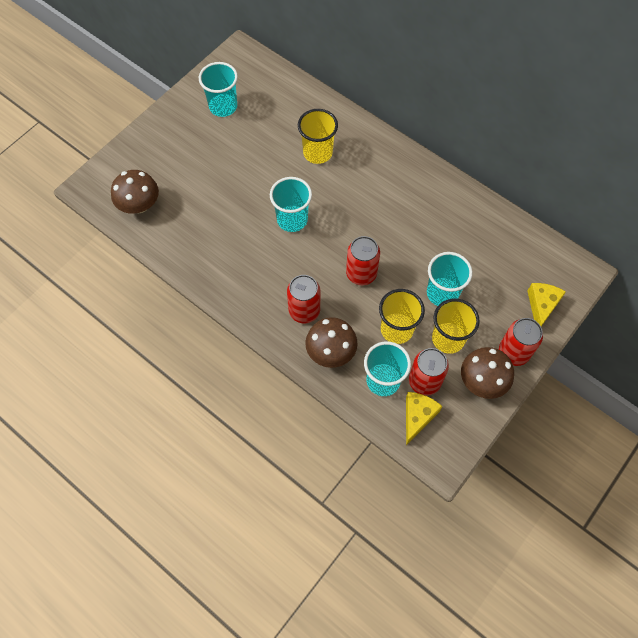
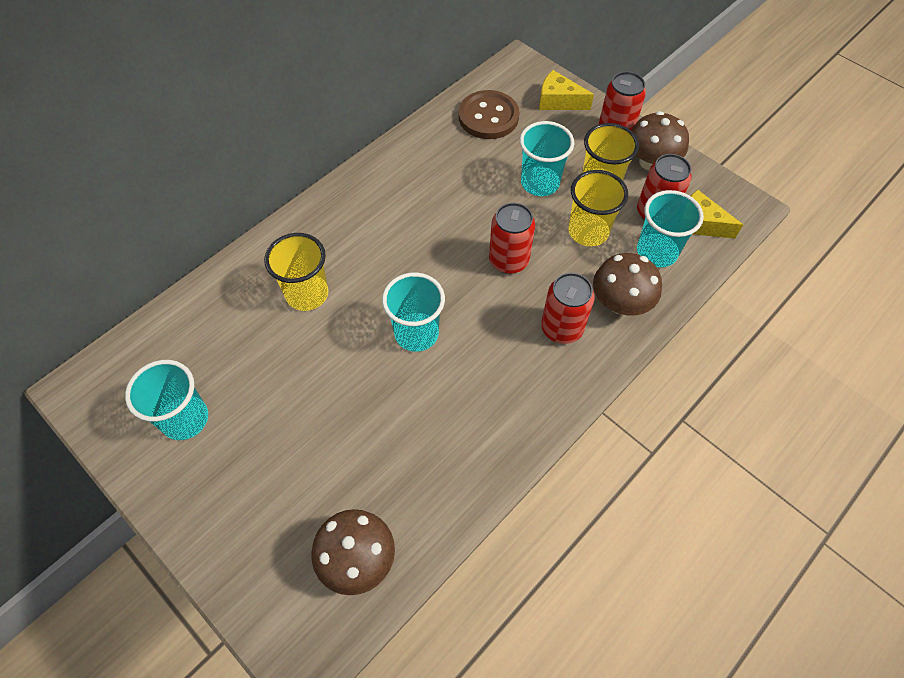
camera: 85 degrees left, 5 degrees down
(510, 252) = (488, 117): none -> brown button

